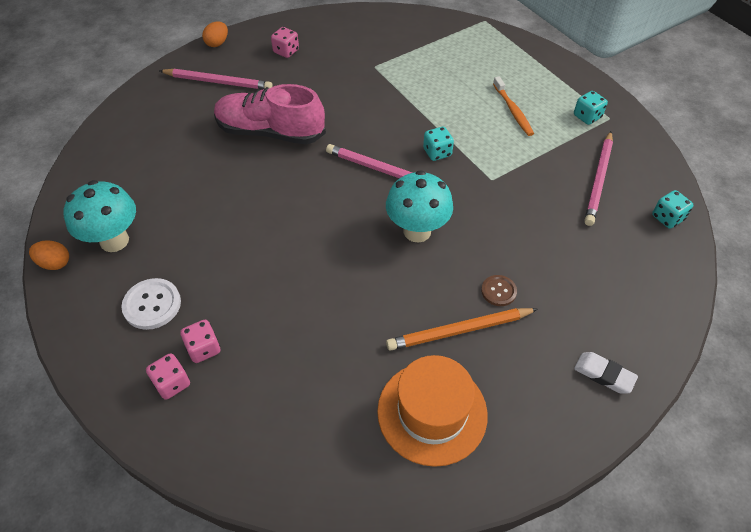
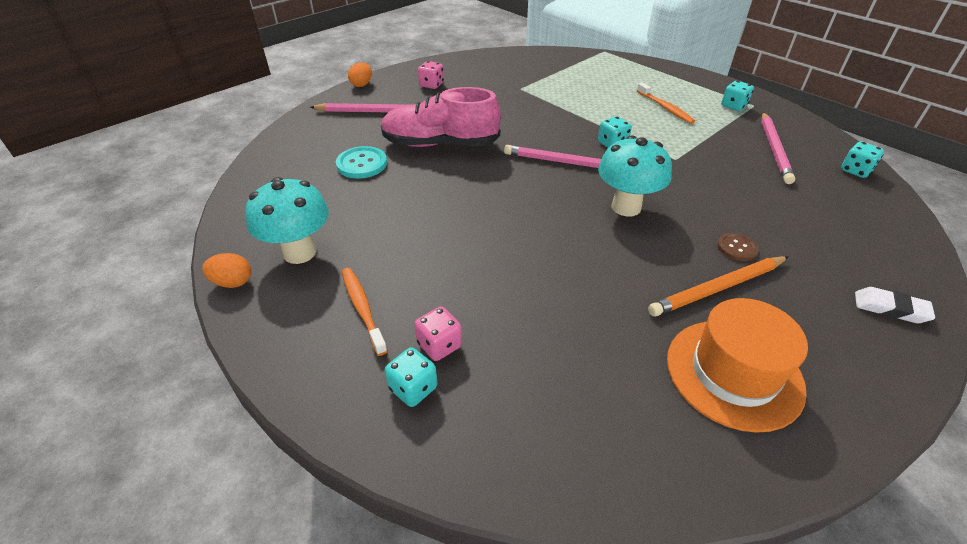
camera: 10 degrees left, 10 degrees down
(152, 305) = (362, 309): white button -> orange toothbrush
(172, 383) = (413, 388): pink dice -> turquoise dice
(191, 148) = (362, 164): none -> turquoise button

